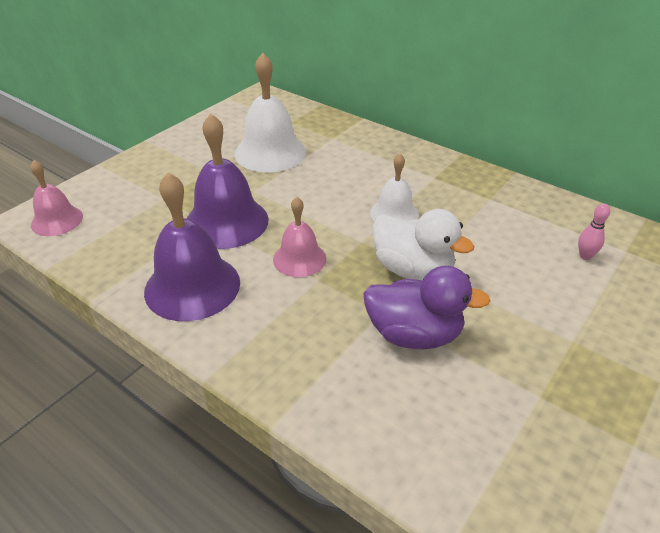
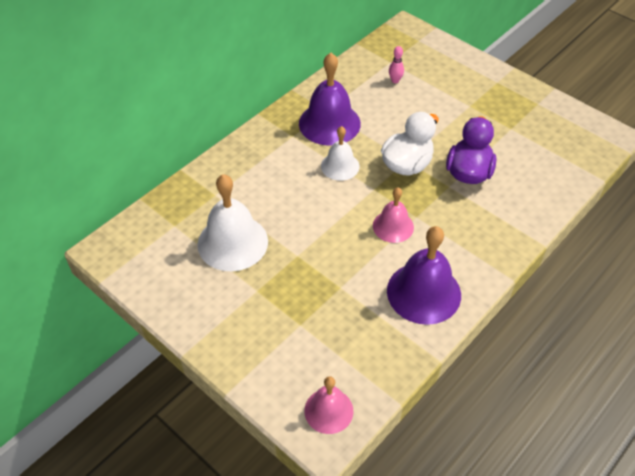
camera: 85 degrees left, 10 degrees up
(226, 222) = (342, 273): purple bell -> purple bell (329, 123)

